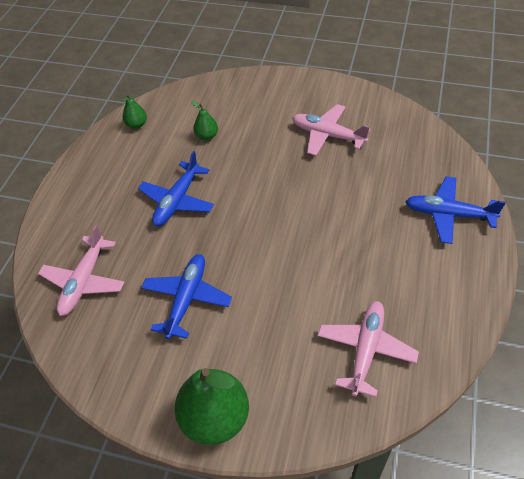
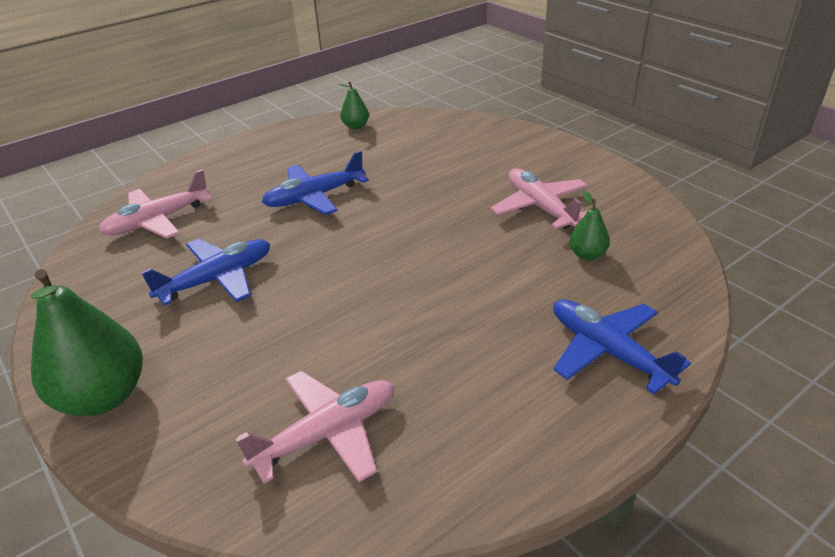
camera: 35 degrees right, 15 degrees down
(207, 136) = (408, 158): green pear -> green pear (587, 255)

